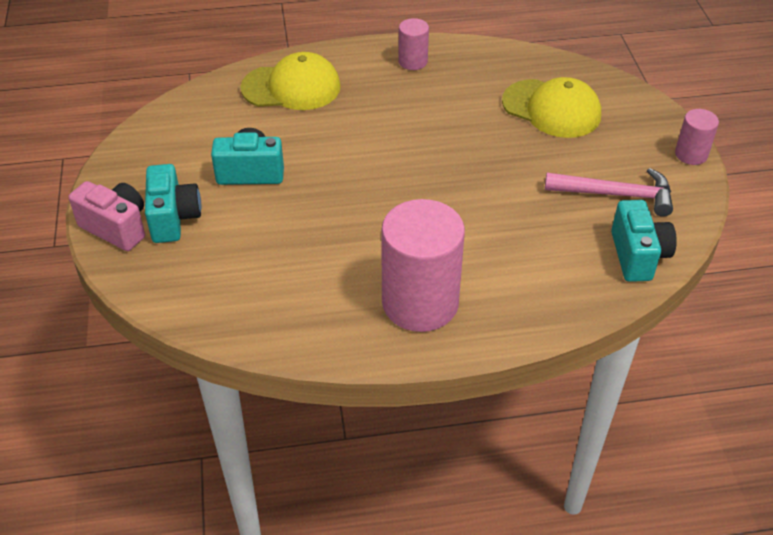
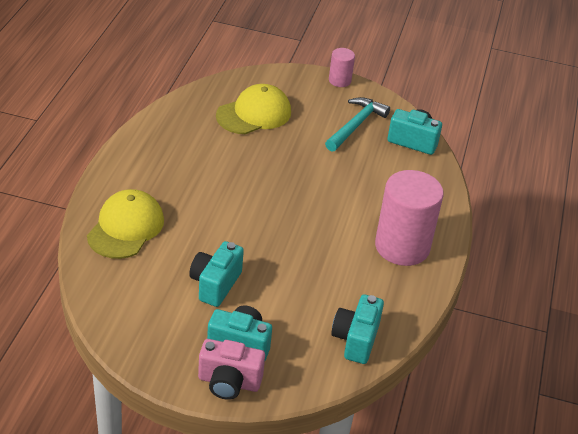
camera: 70 degrees left, 5 degrees down
(116, 227) = (229, 382): pink camera -> pink camera turned 135 degrees counterclockwise
(232, 307) = (355, 340): none -> turquoise camera
(413, 61) = (147, 154): pink cylinder -> none
(616, 195) = (356, 125): pink hammer -> turquoise hammer

